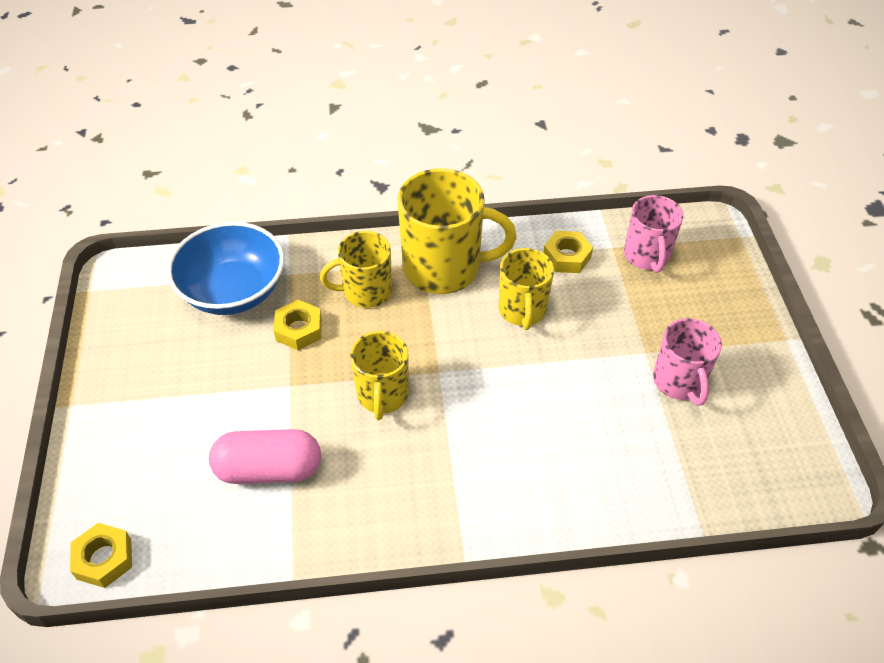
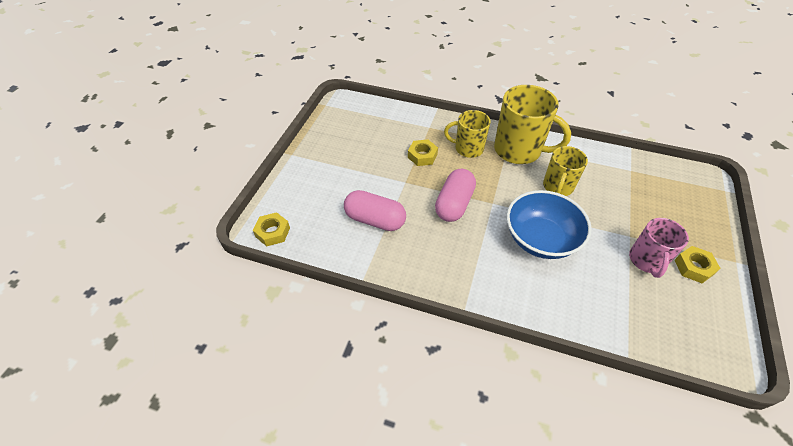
camera: 25 degrees right, 0 degrees up
(233, 291) = (396, 126): blue bowl -> blue bowl (540, 239)
(382, 395) = (454, 204): yellow mug -> pink capsule
(566, 257) = (598, 167): yellow nut -> yellow nut (693, 267)
(646, 256) = (652, 182): pink mug -> none

